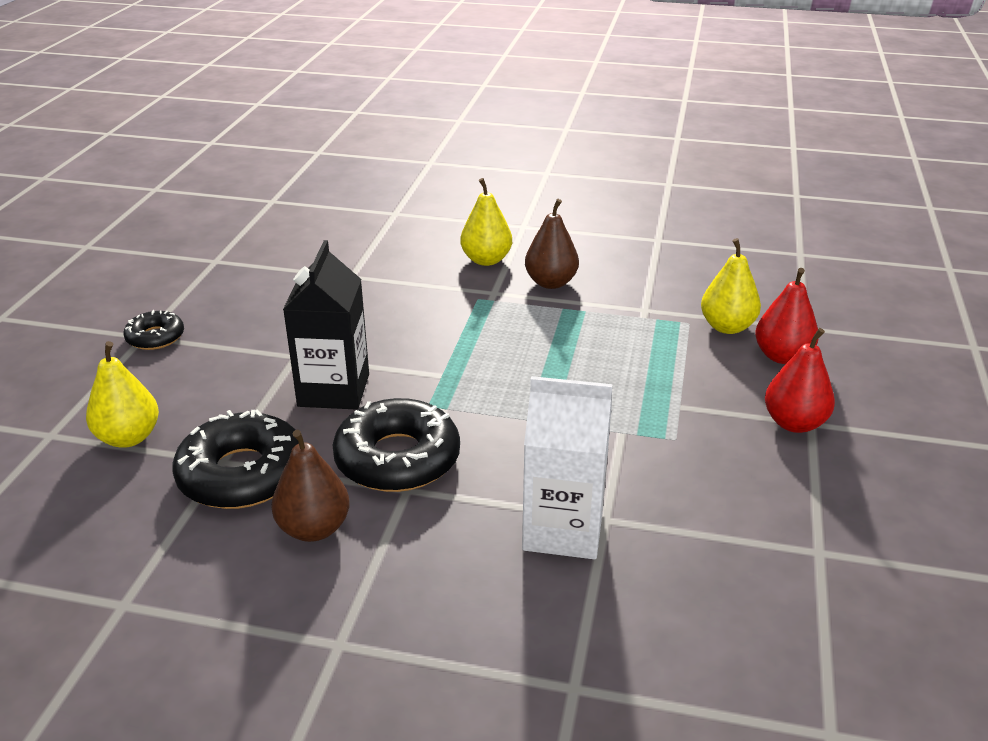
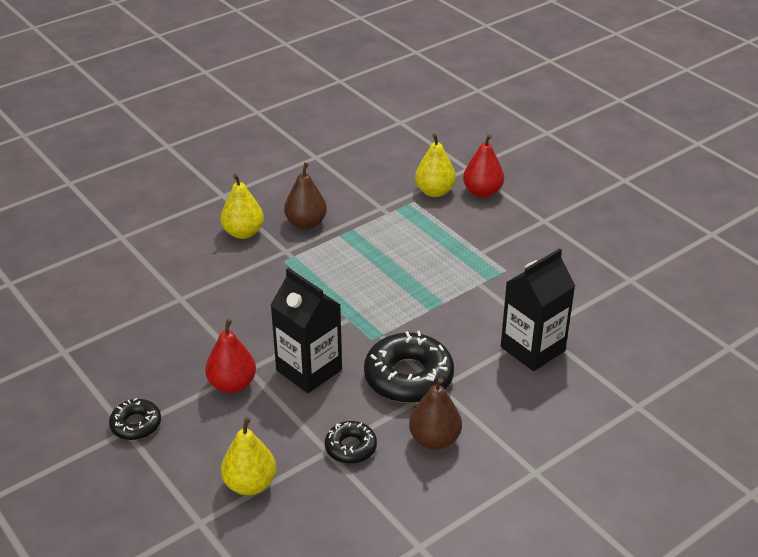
camera: 50 degrees left, 5 degrees up
(242, 474) = (350, 447): black donut -> black donut, size x0.54
(563, 529) = (532, 349): white carton -> black carton
(794, 423) = (538, 225): red pear -> red pear (232, 384)

